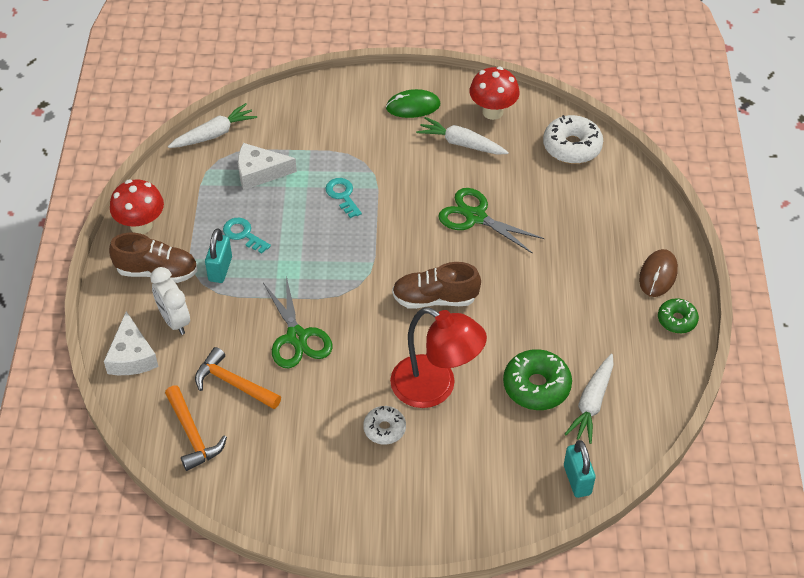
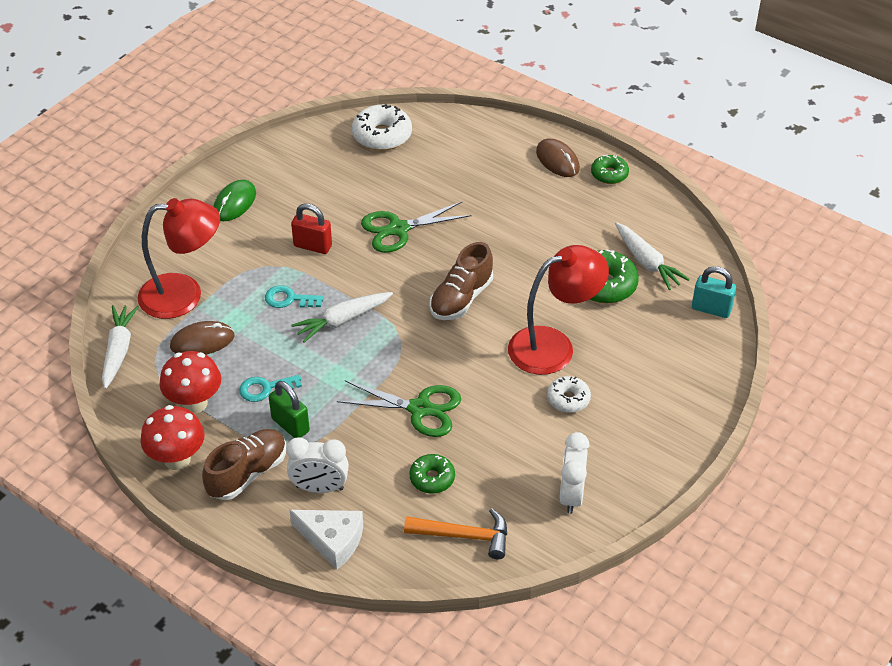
camera: 55 degrees left, 5 degrees down
(220, 269) = (290, 425): turquoise padlock -> green padlock
(233, 383) = (432, 478): orange hammer -> green donut
(259, 172) = (202, 341): white cheese -> brown mouse
(284, 484) = (571, 495): none -> white clock
(295, 135) = (184, 295): none -> red lamp
(409, 177) = (313, 246): none -> red padlock
(461, 143) = (309, 196): white carrot -> white carrot (342, 320)
(492, 112) = (295, 159): red mushroom -> red mushroom (194, 403)

